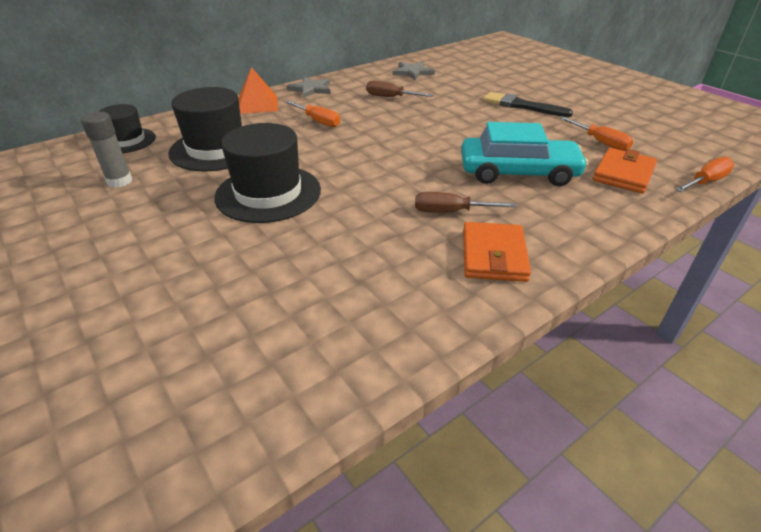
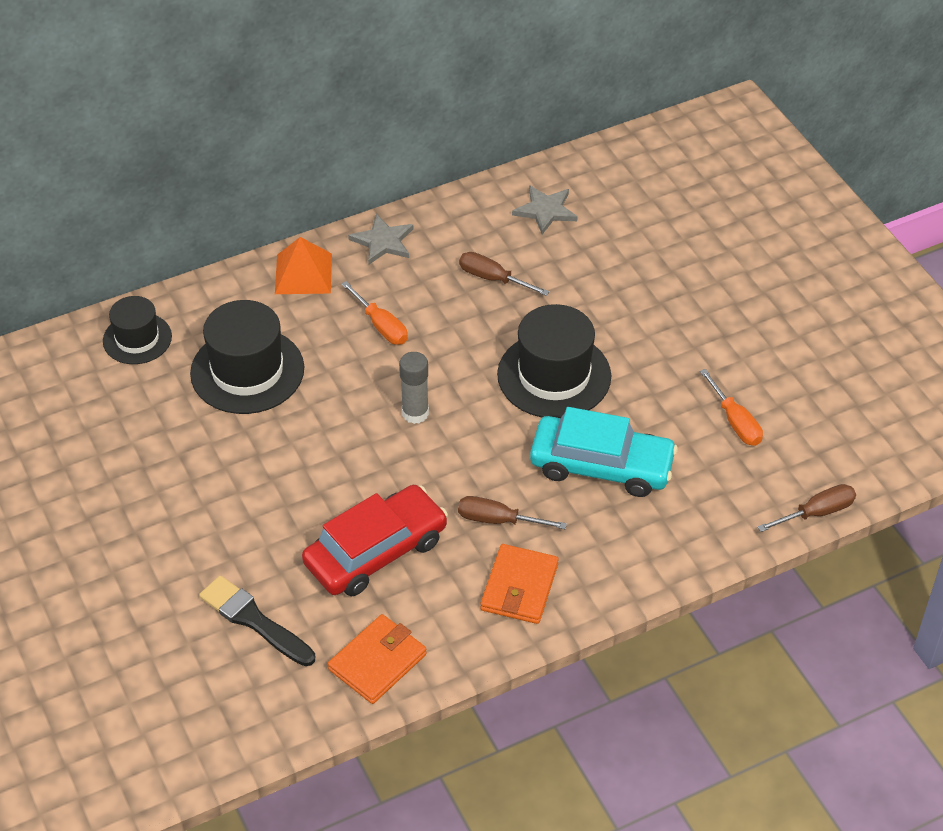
camera: 10 degrees right, 10 degrees up
(119, 181) = (139, 419): grey glue stick -> grey glue stick (415, 413)
(268, 193) = (304, 462): black hat -> black hat (554, 375)
(346, 244) = (376, 551): none -> red car
(521, 106) = (672, 324): black brush -> black brush (254, 620)
(623, 174) = (727, 486): orange wallet -> orange wallet (377, 662)
(705, 182) = (816, 513): orange screwdriver -> brown screwdriver

